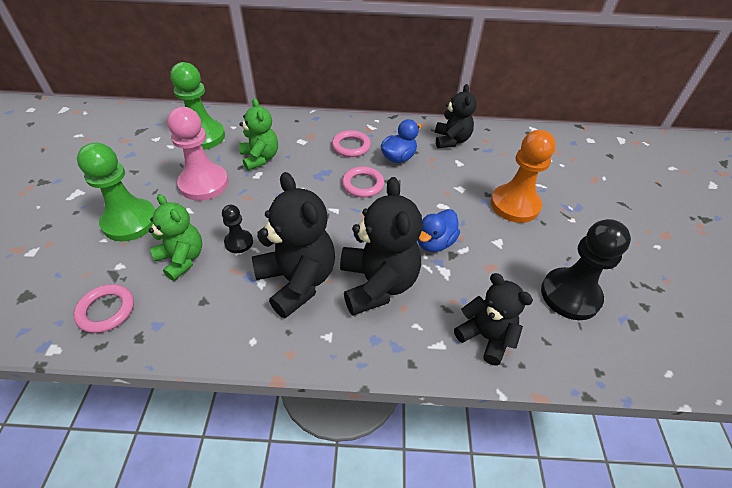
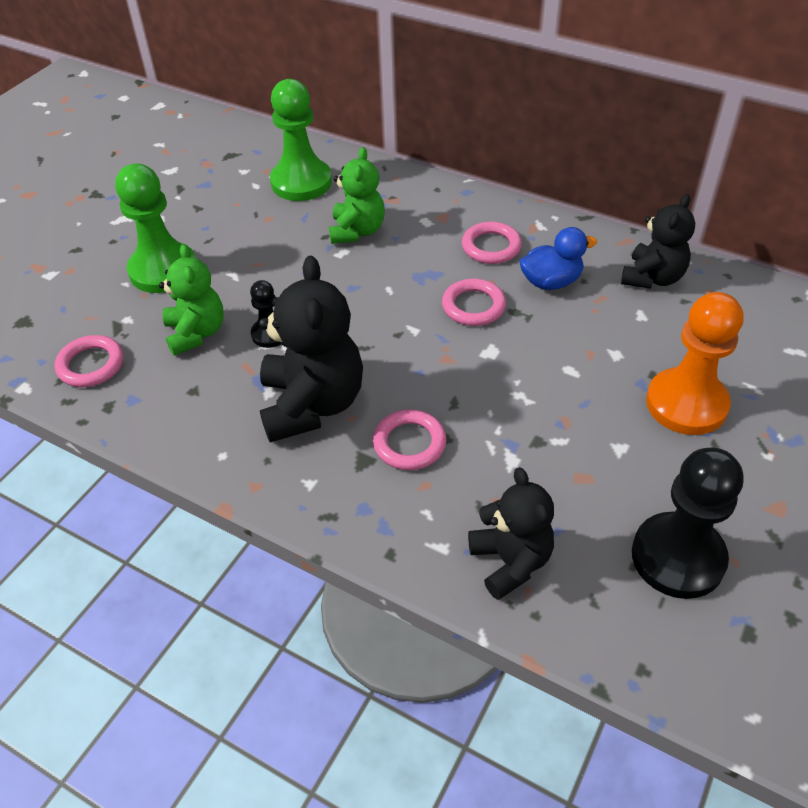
camera: 30 degrees right, 0 degrees up
(204, 184) = (269, 247): pink pawn -> none
(377, 284) = (409, 443): black teddy bear -> pink ring
(434, 243) = (523, 417): blue duck -> none

